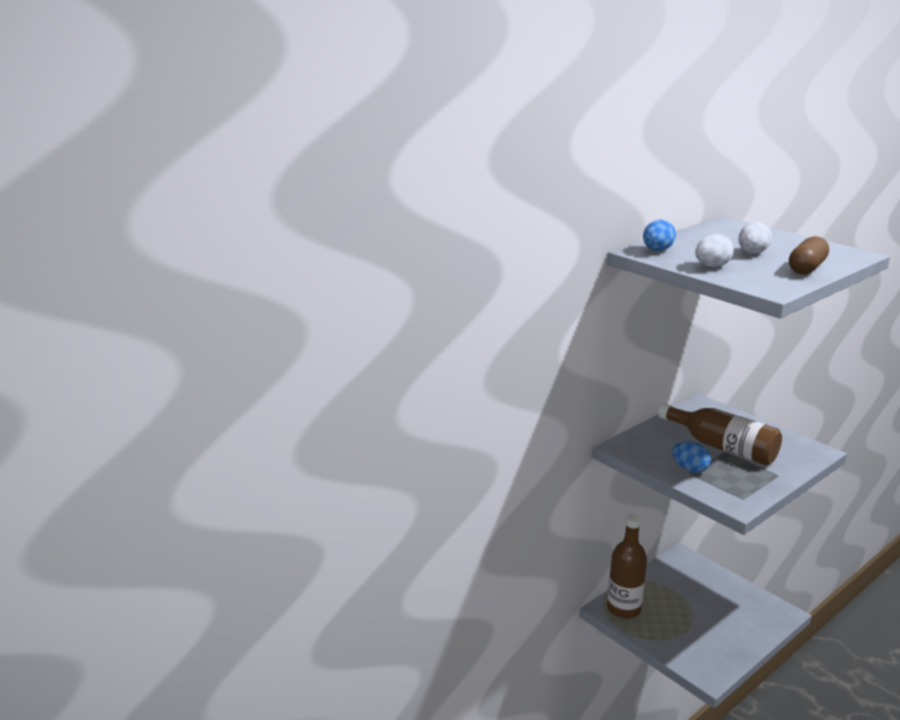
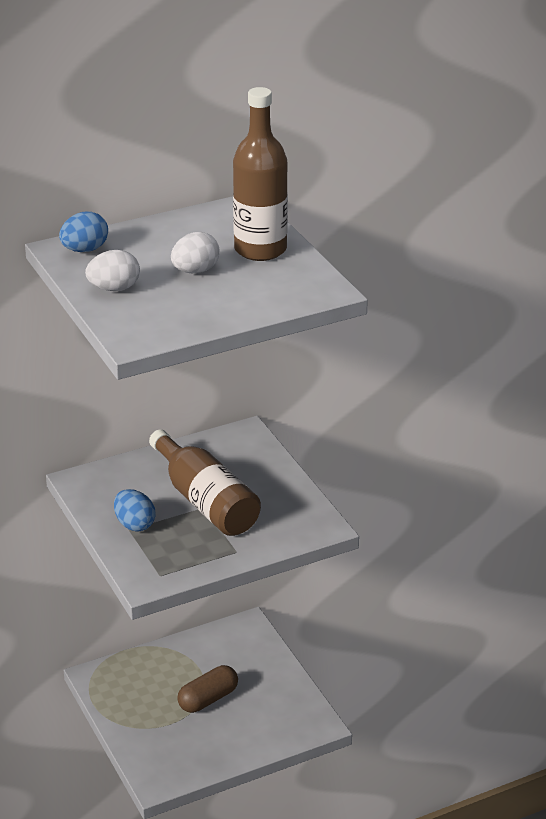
camera: 15 degrees right, 10 degrees up
(623, 609) = (116, 680): brown bottle -> brown bottle (260, 249)
(806, 268) = (225, 308): brown capsule -> brown capsule (208, 699)

